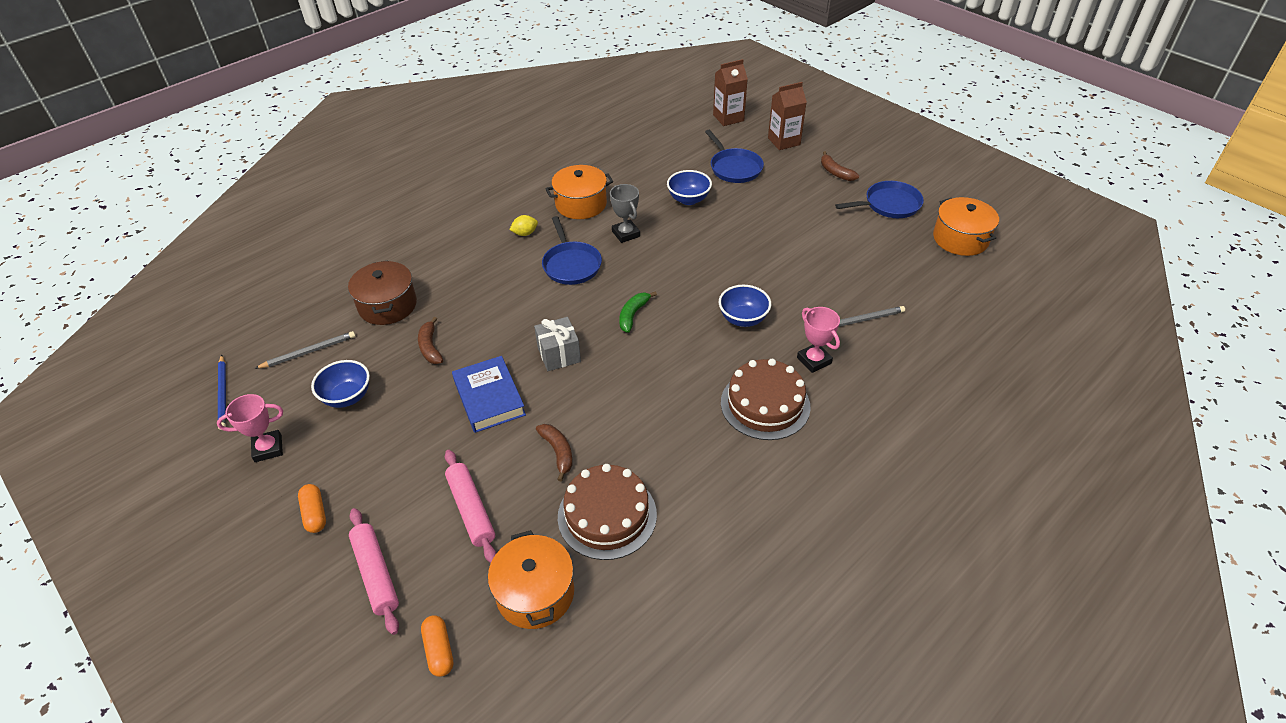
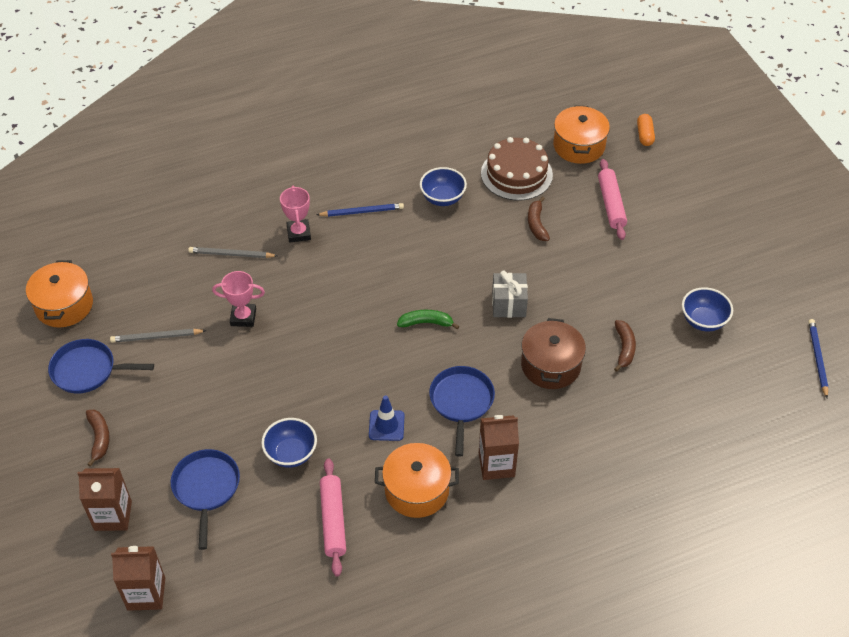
camera: 160 degrees left, 5 degrees up
(268, 448) = (769, 294): pink trophy -> pink trophy (243, 317)
(309, 352) = (741, 379): grey pencil -> grey pencil (156, 337)
(315, 513) = (726, 234): orange capsule -> none
(376, 574) = (682, 184): pink rolling pin -> pink rolling pin (333, 520)
(387, 305) = (662, 411): brown pot -> brown pot (550, 365)
(489, 398) = (580, 283): blue book -> none
(525, 233) = (496, 464): yellow lemon -> brown carton
(626, 234) = (386, 425): grey trophy -> blue traffic cone
(633, 315) = (426, 323): green banana -> green banana turned 135 degrees counterclockwise
(743, 319) = (330, 287): blue bowl -> blue bowl (442, 198)
(765, 404) = (362, 212): brown cake -> blue pencil

